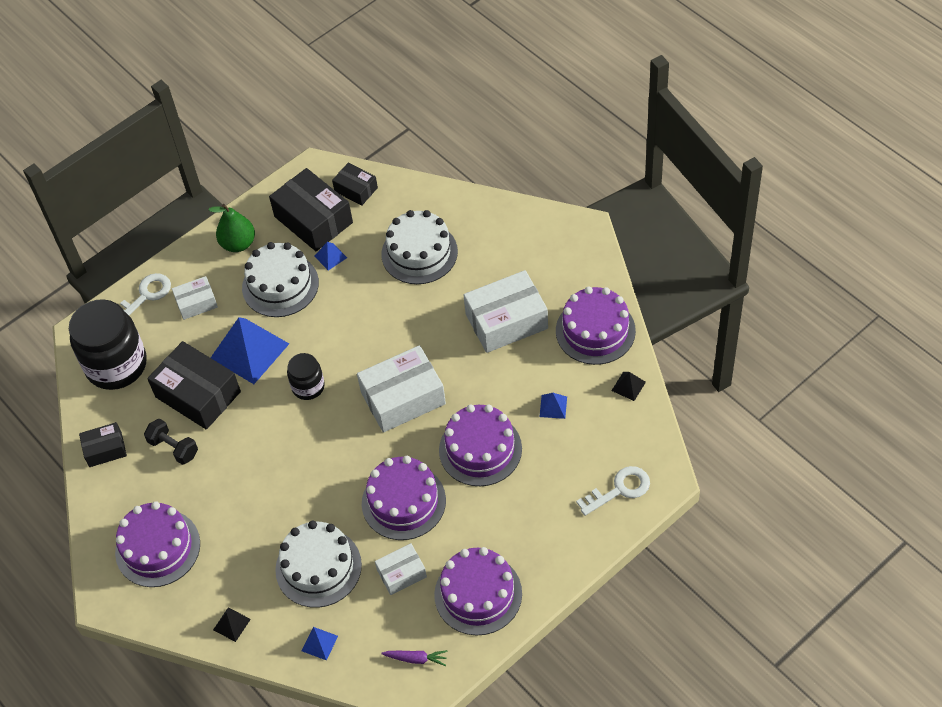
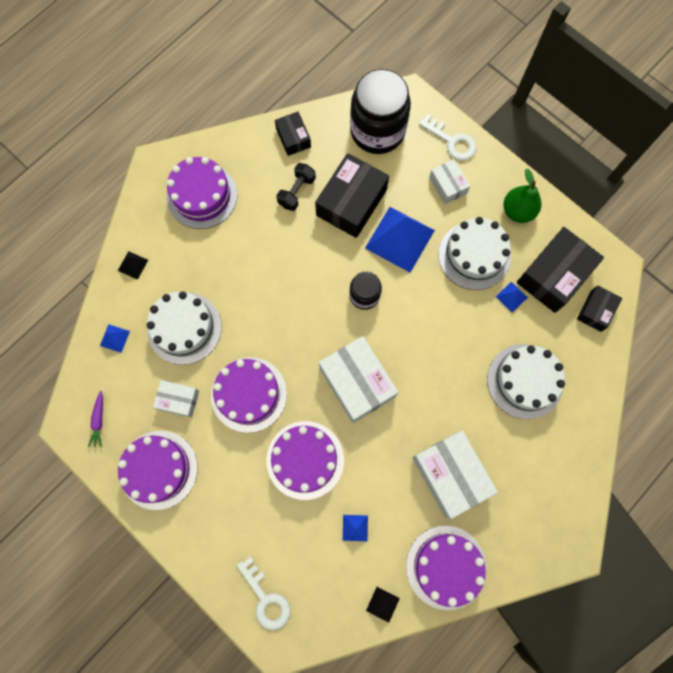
camera: 80 degrees right, 20 degrees up
(401, 573) = (178, 400): white box -> white box turned 45 degrees counterclockwise

